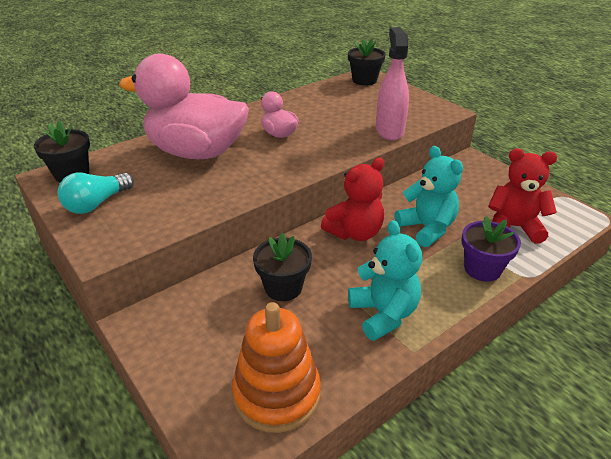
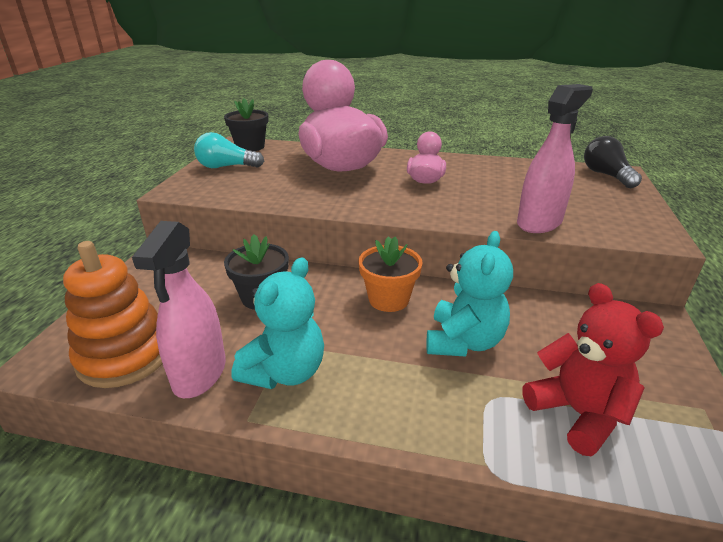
camera: 50 degrees right, 5 degrees down
(344, 357) = (199, 374): none -> pink spray bottle
(355, 233) = (388, 299): red teddy bear -> orange flower pot
(364, 80) = (606, 175): black flower pot -> black light bulb
(482, 269) = (450, 418): purple flower pot -> none

